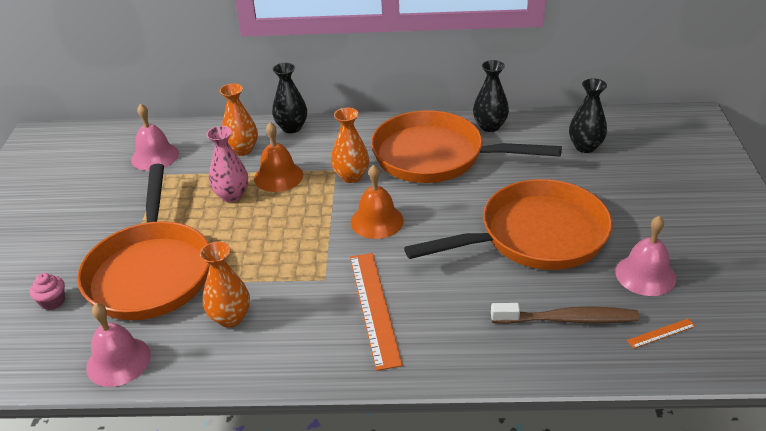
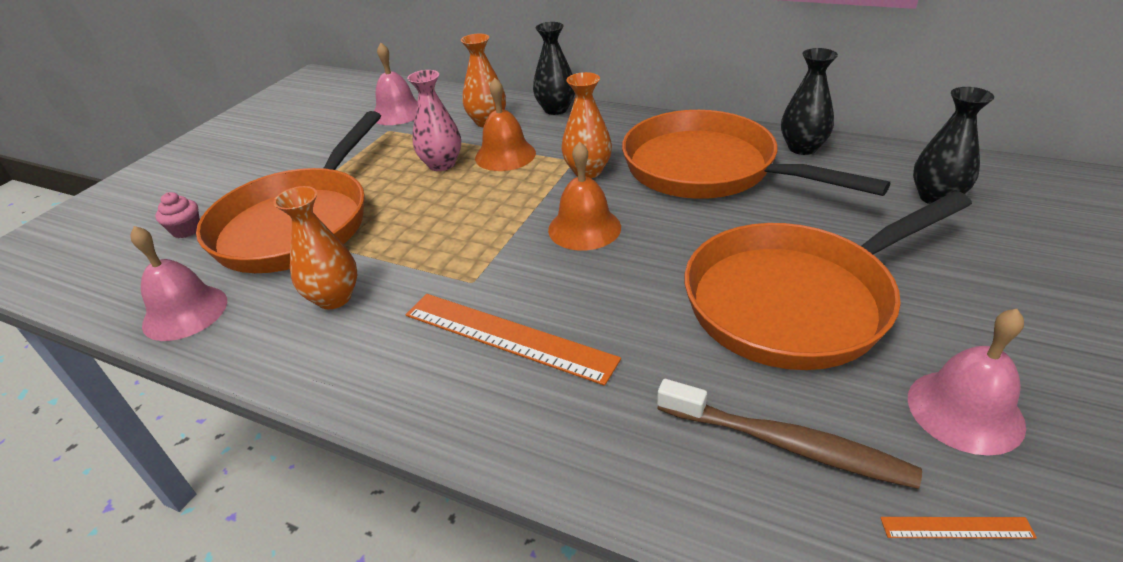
camera: 25 degrees right, 0 degrees up
(374, 308) = (508, 336): orange ruler -> orange ruler turned 75 degrees counterclockwise
(535, 236) = (796, 300): orange pan -> orange pan turned 150 degrees clockwise

